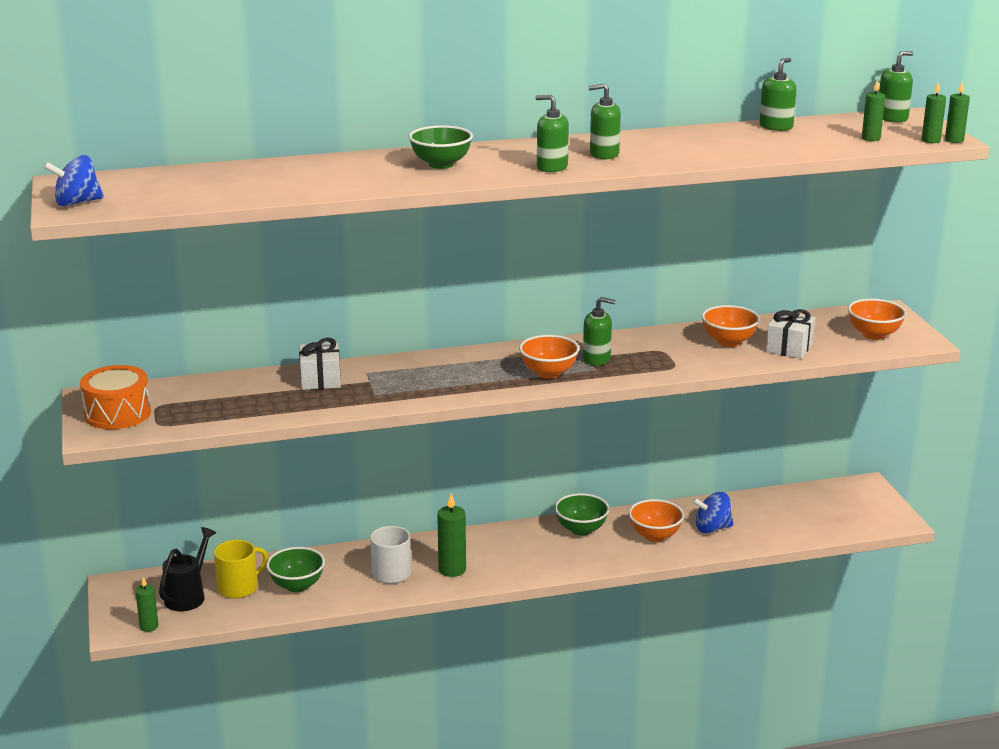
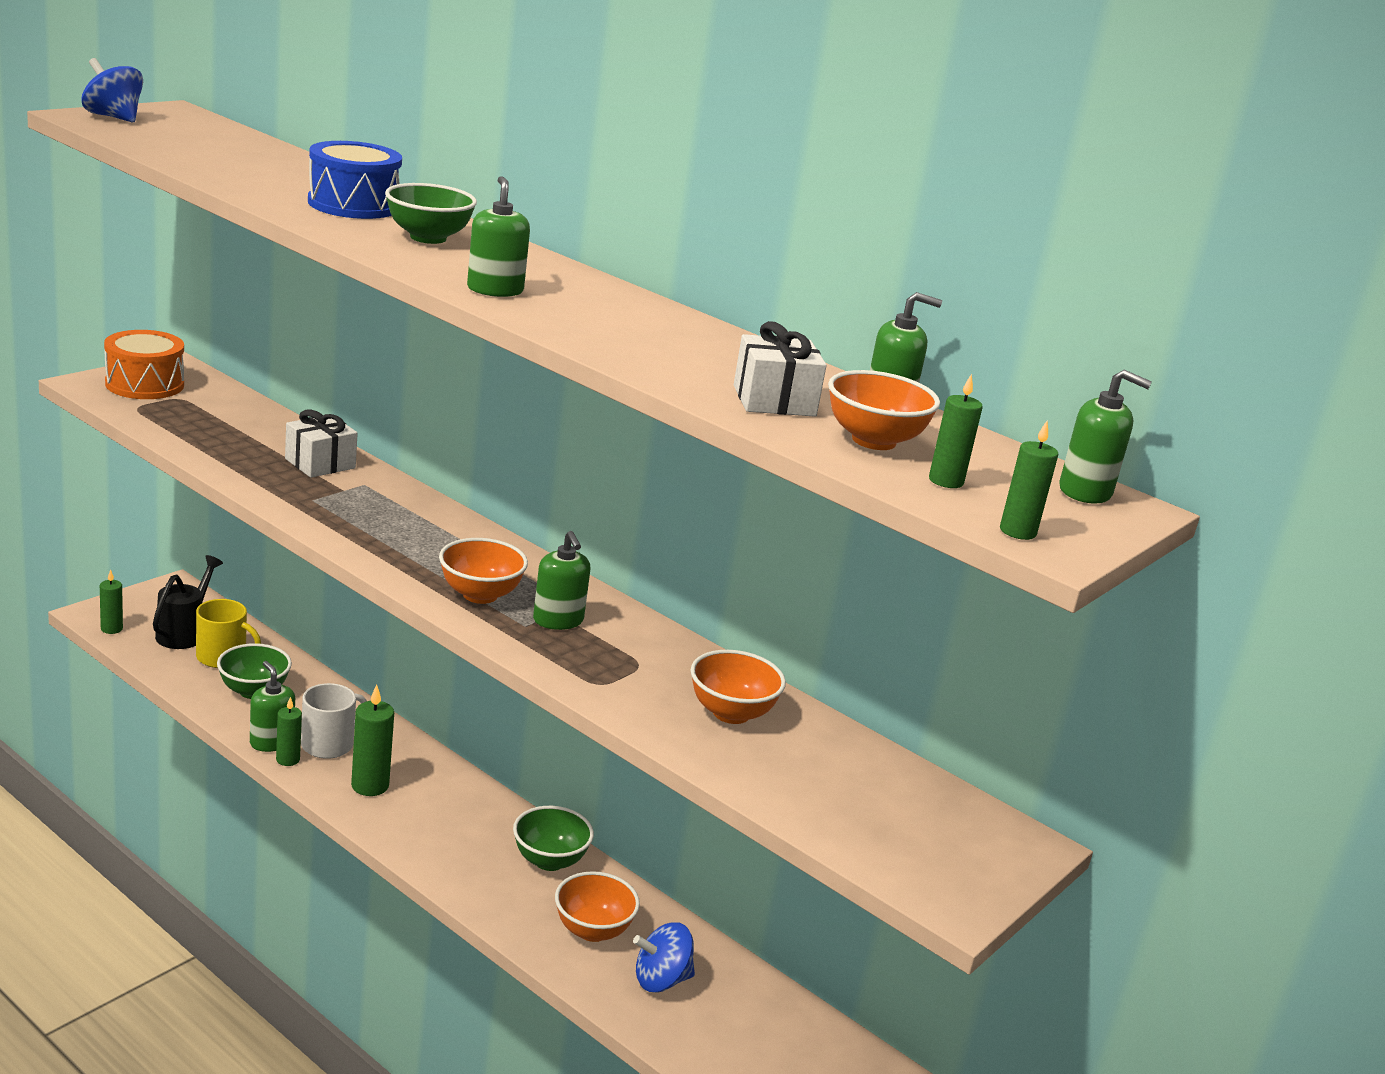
camera: 50 degrees right, 0 degrees up
(188, 596) = (184, 633): black watering can -> black watering can turned 60 degrees counterclockwise
(357, 170) = (353, 205): none -> blue drum
(604, 154) = (590, 313): green soap dispenser -> green soap dispenser (271, 742)
(712, 528) = (661, 980): blue spinning top -> blue spinning top turned 60 degrees counterclockwise
(789, 348) = (771, 771): white gift -> white gift (774, 401)
(874, 334) = (918, 846): orange bowl -> orange bowl (873, 441)
(954, 140) = (1054, 552): green candle -> green candle (288, 759)

